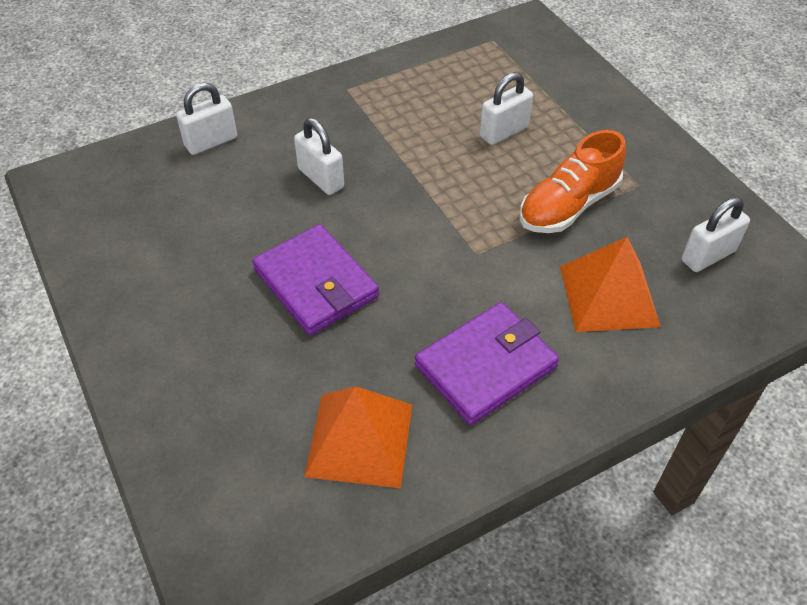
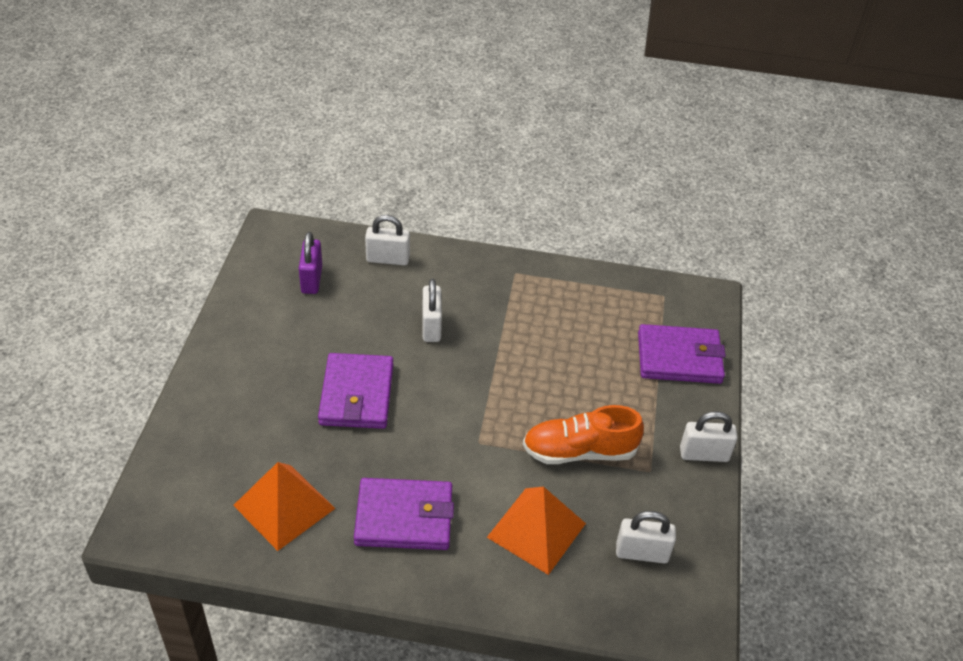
camera: 35 degrees right, 5 degrees down
(150, 204) = (311, 279): none -> purple padlock
(504, 132) = (593, 370): white padlock -> white padlock (704, 454)
(559, 82) = (679, 358): none -> purple wallet

